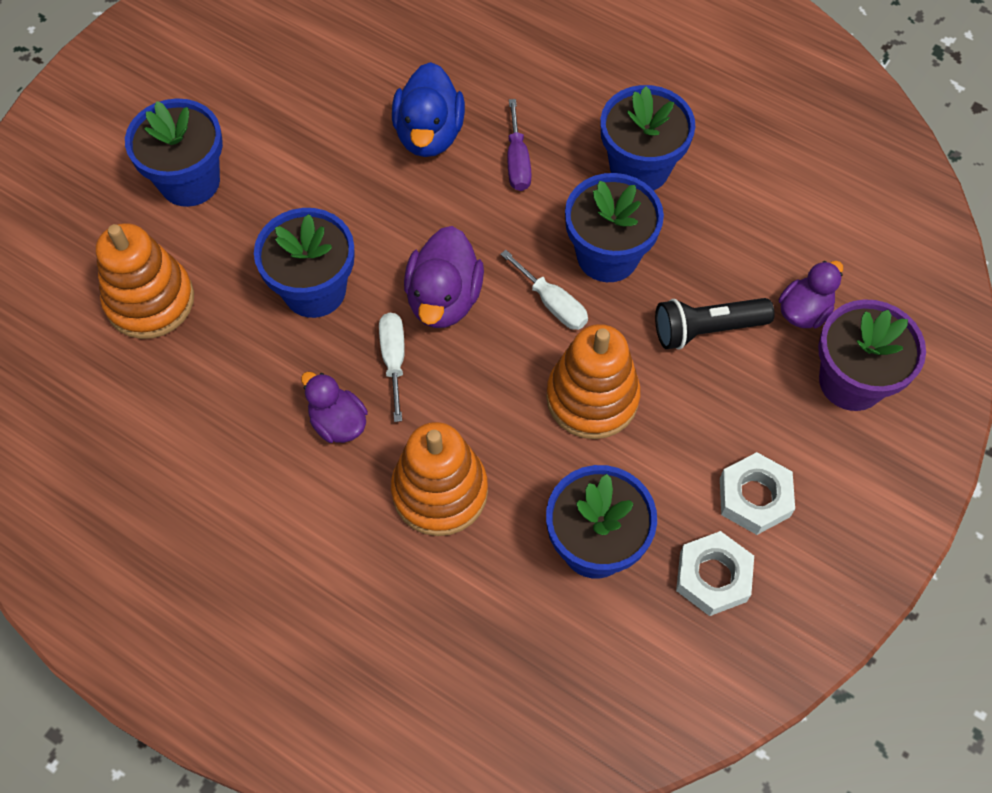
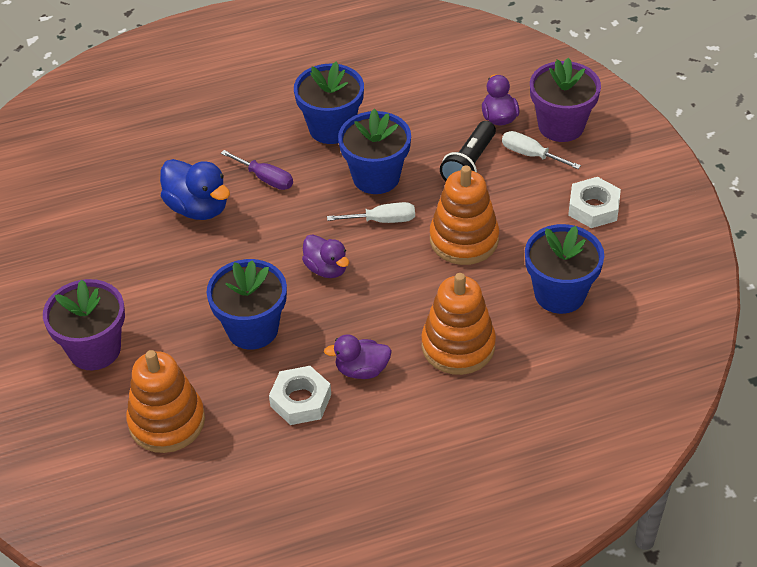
camera: 50 degrees left, 15 degrees down
(190, 181) = (94, 349): blue flower pot -> purple flower pot
(394, 359) = (344, 317): white screwdriver -> white screwdriver (530, 154)
(444, 299) = (326, 269): purple duck -> purple duck, size x0.66
(713, 577) = (625, 254): white nut -> white nut (301, 400)

